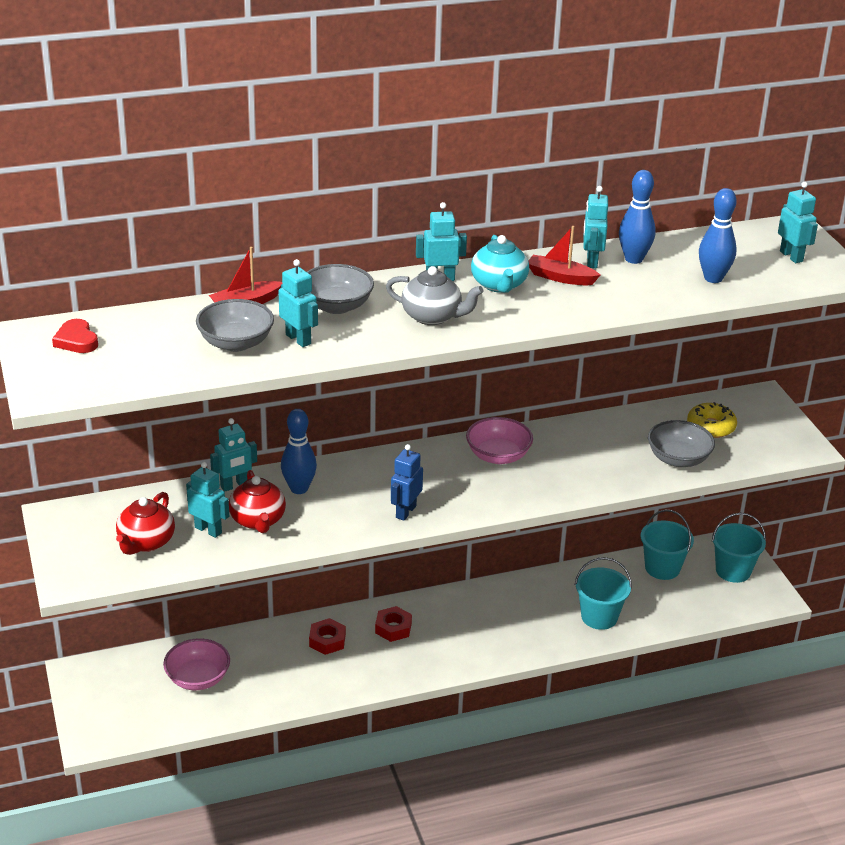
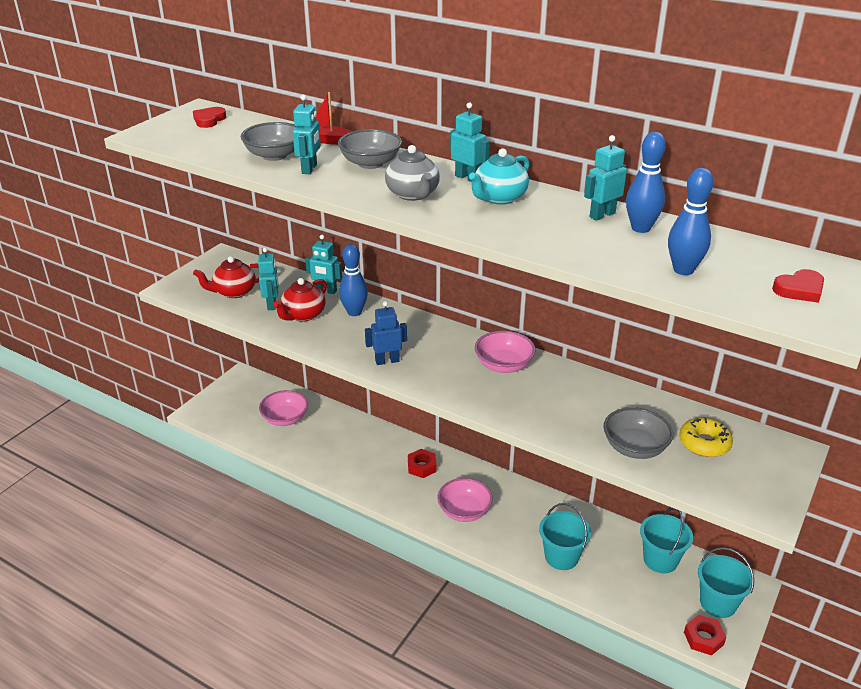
camera: 50 degrees right, 0 degrees up
(327, 641) = (376, 447): red nut -> red nut (703, 638)
(482, 638) = (464, 511): none -> pink bowl
(560, 277) = (554, 213): red boat -> none
(791, 256) = (799, 290): turquoise robot -> red heart

